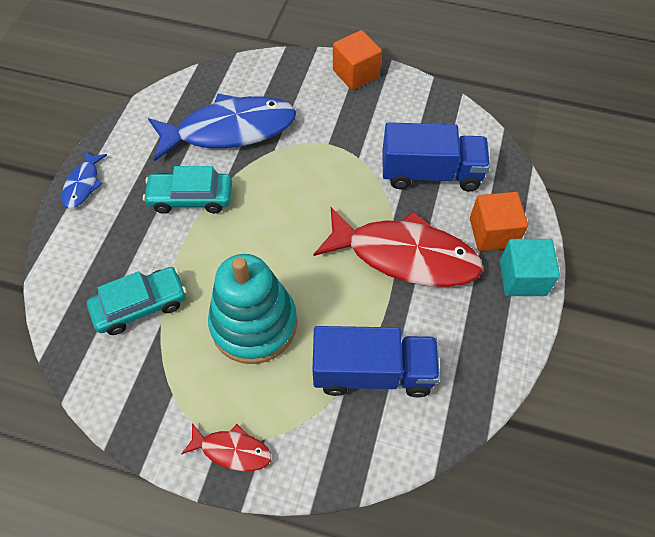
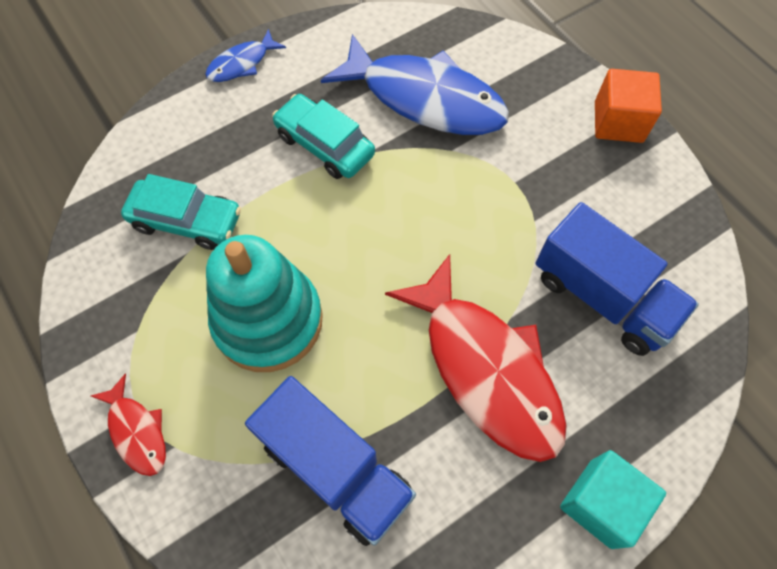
camera: 40 degrees right, 5 degrees up
(493, 232) = (614, 421): orange cube -> none

